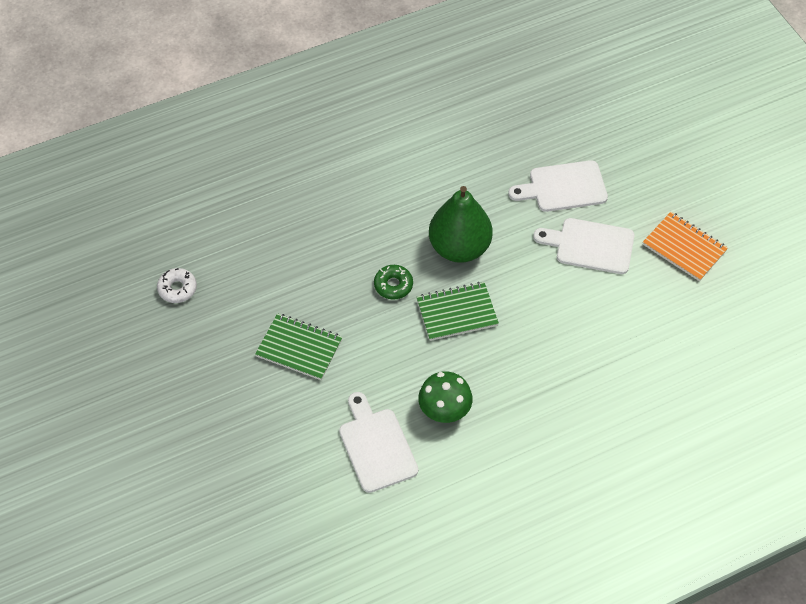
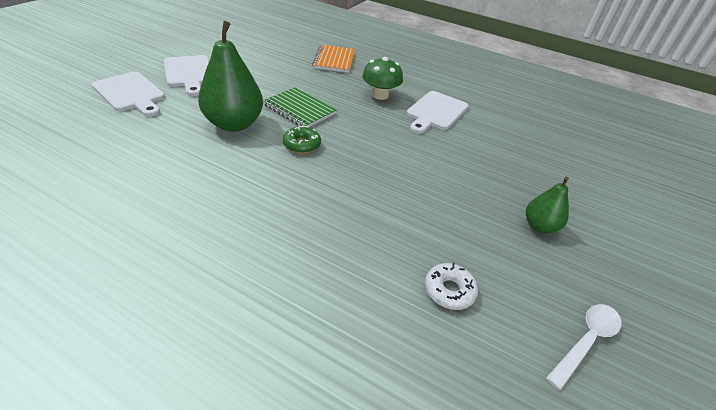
camera: 130 degrees left, 15 degrees down
(88, 335) = (586, 341): none -> white spoon
(173, 396) = (539, 226): none -> green pear
(299, 348) = (411, 172): green notebook -> none
(684, 248) = (168, 44): orange notebook -> orange notebook (334, 60)

